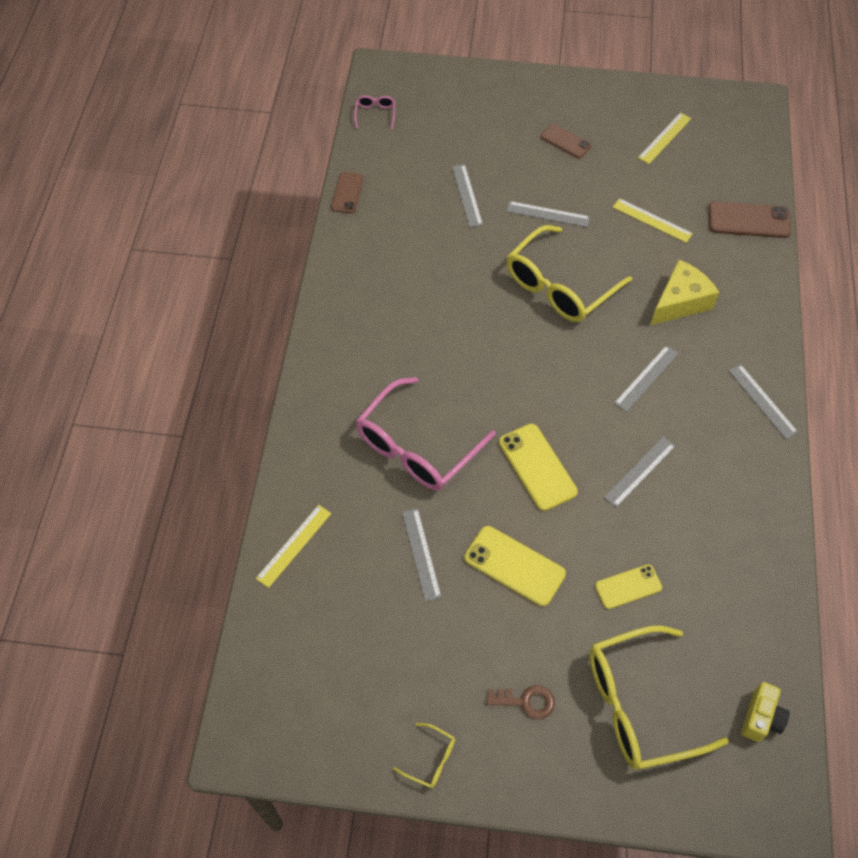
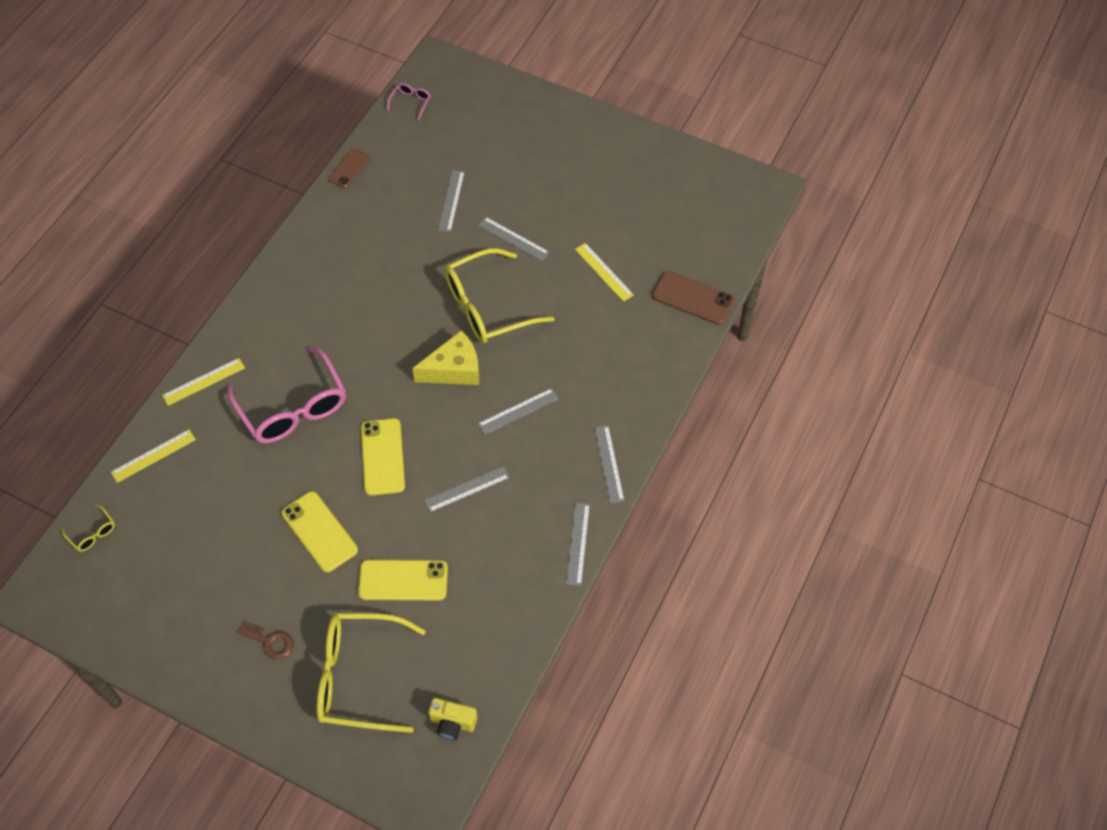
camera: 20 degrees right, 0 degrees up
(417, 446) = (293, 407): pink glasses -> pink glasses turned 90 degrees counterclockwise
(421, 554) = (250, 496): grey ruler -> grey ruler (578, 543)
(430, 759) = (173, 659): yellow glasses -> yellow glasses (92, 533)
(565, 141) = (566, 176): brown phone -> none
(628, 587) = (403, 580): yellow phone -> yellow phone, size x1.55
(664, 138) = (659, 198): yellow ruler -> yellow ruler (204, 381)
(680, 302) = (586, 353): yellow cheese -> yellow cheese (454, 369)
(761, 718) = (452, 723): yellow camera -> yellow camera turned 60 degrees clockwise

